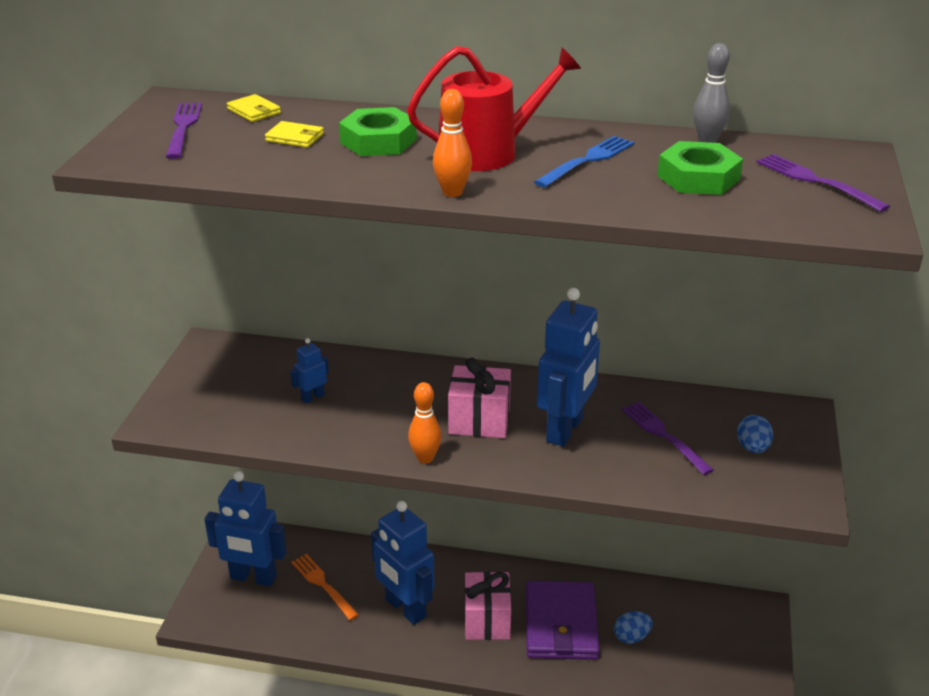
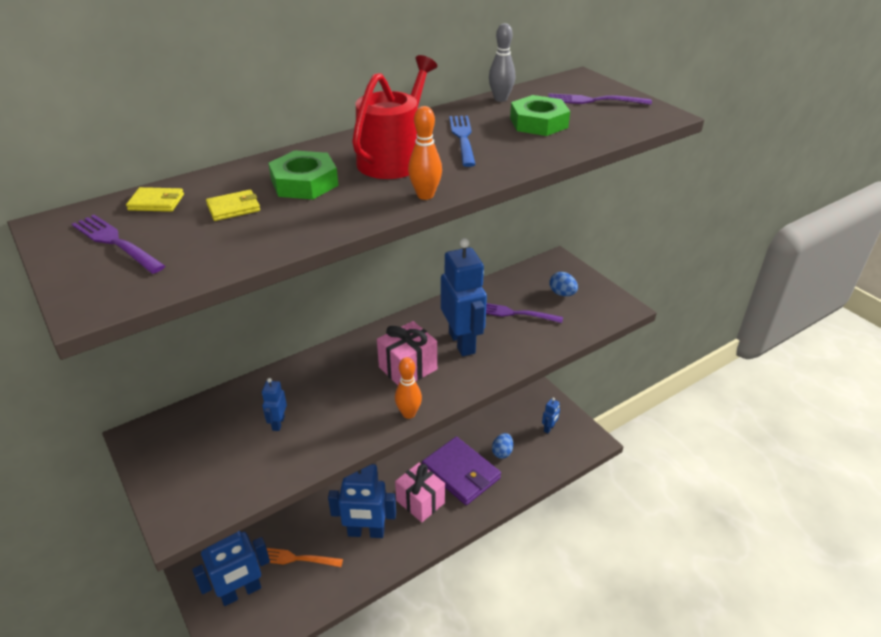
camera: 45 degrees left, 5 degrees up
(721, 652) = (549, 428): none -> blue robot

